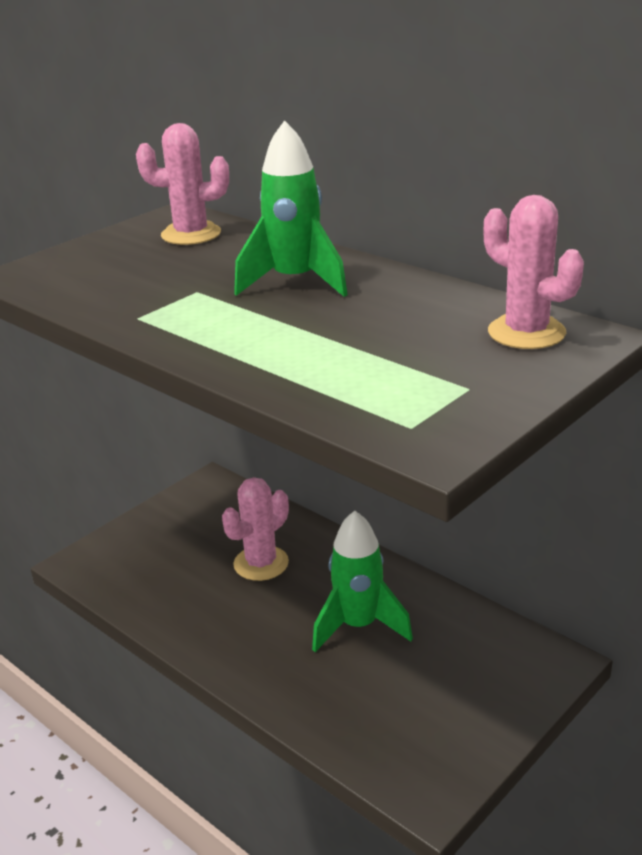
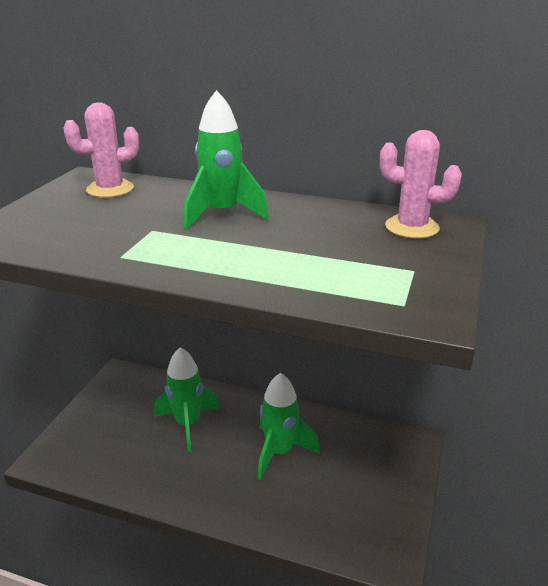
camera: 25 degrees left, 0 degrees up
(261, 563) = (188, 424): pink cactus -> green rocket

